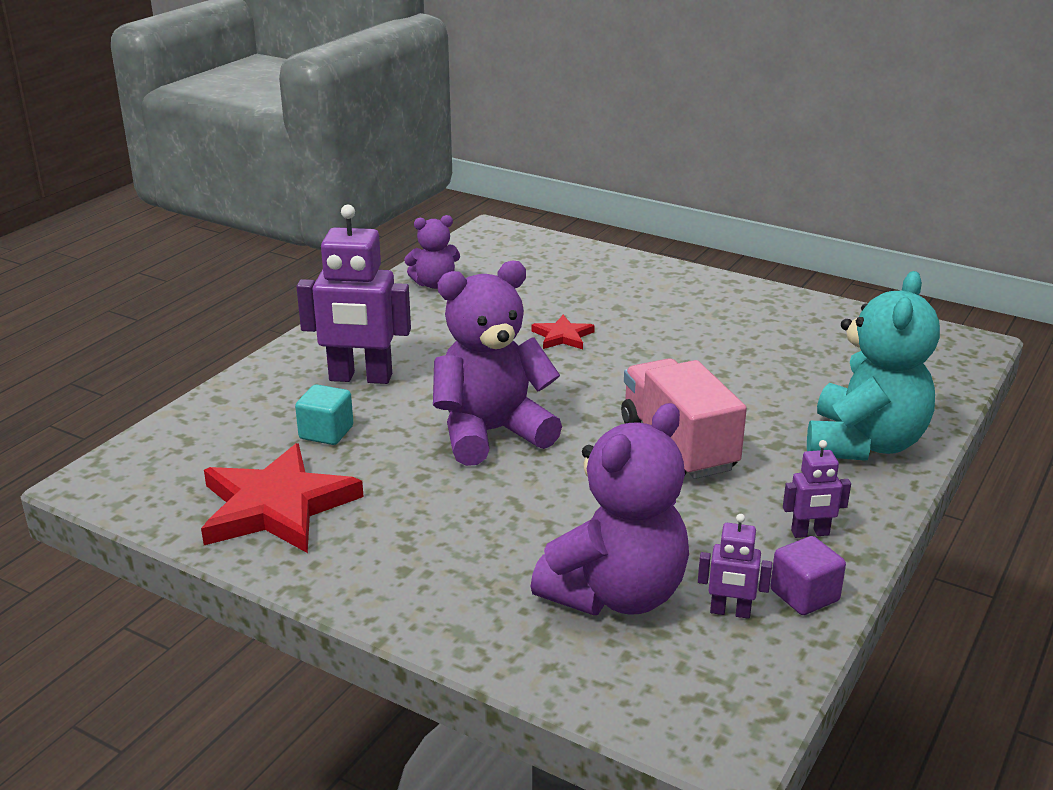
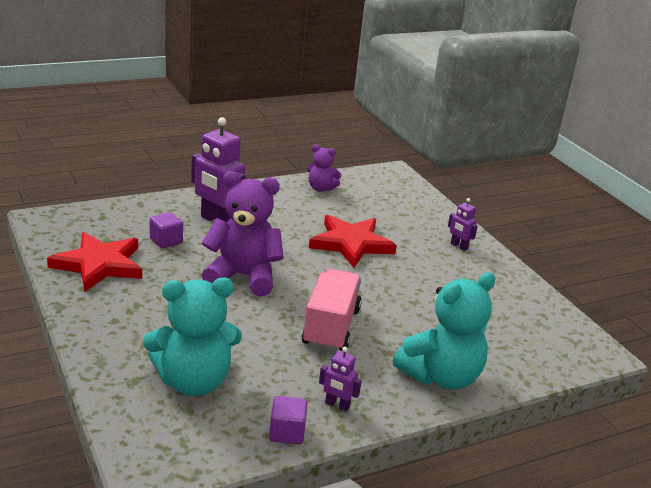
camera: 30 degrees right, 0 degrees up
(326, 433) = (166, 241): turquoise cube -> purple cube
(562, 336) = (351, 244): red star -> red star, size x2.07
(616, 594) = (193, 381): purple teddy bear -> turquoise teddy bear
(730, 612) = (237, 419): purple robot -> purple robot (459, 246)

